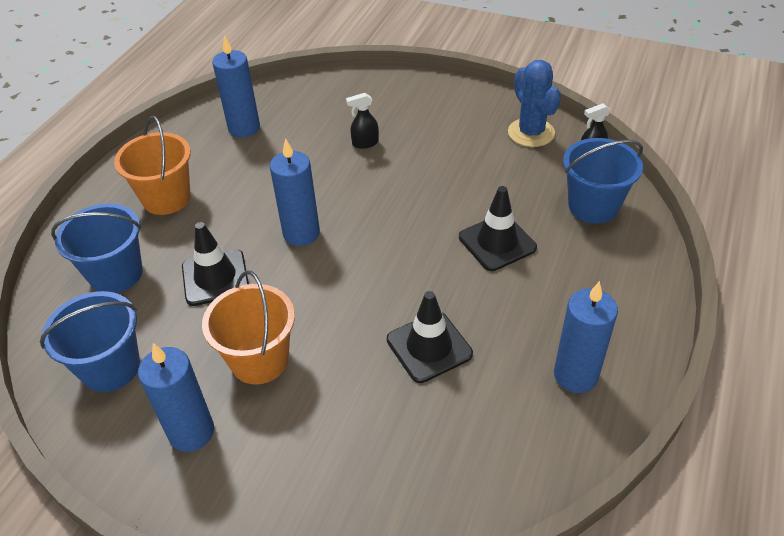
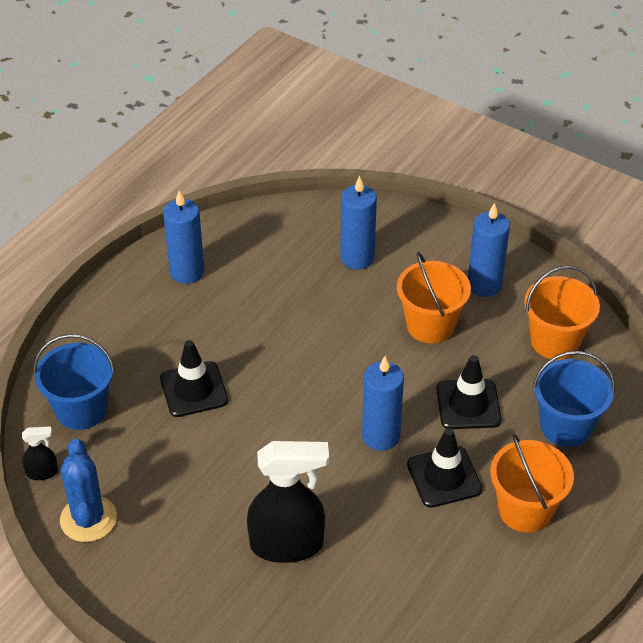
camera: 170 degrees left, 0 degrees up
(110, 367) = (555, 341): blue bucket -> orange bucket
(244, 128) = (434, 604): blue candle -> blue candle (357, 258)
(365, 143) = (287, 545): black spray bottle -> black spray bottle, size x2.21
(429, 347) = (290, 311): black traffic cone -> black traffic cone (444, 477)

